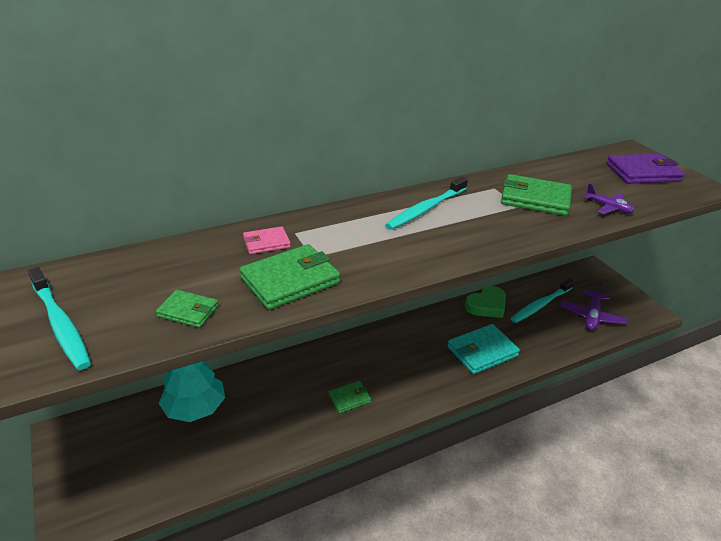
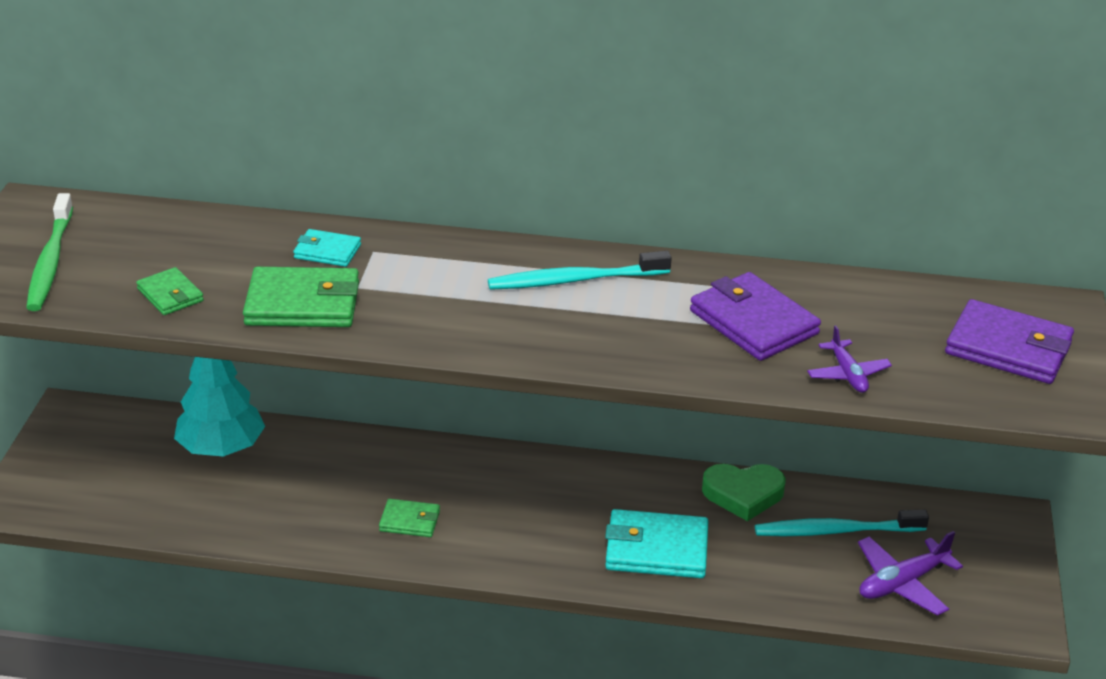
camera: 35 degrees right, 0 degrees up
(61, 325) = (50, 262): turquoise toothbrush -> green toothbrush
(266, 243) = (327, 251): pink wallet -> turquoise wallet
(535, 199) = (753, 322): green wallet -> purple wallet

